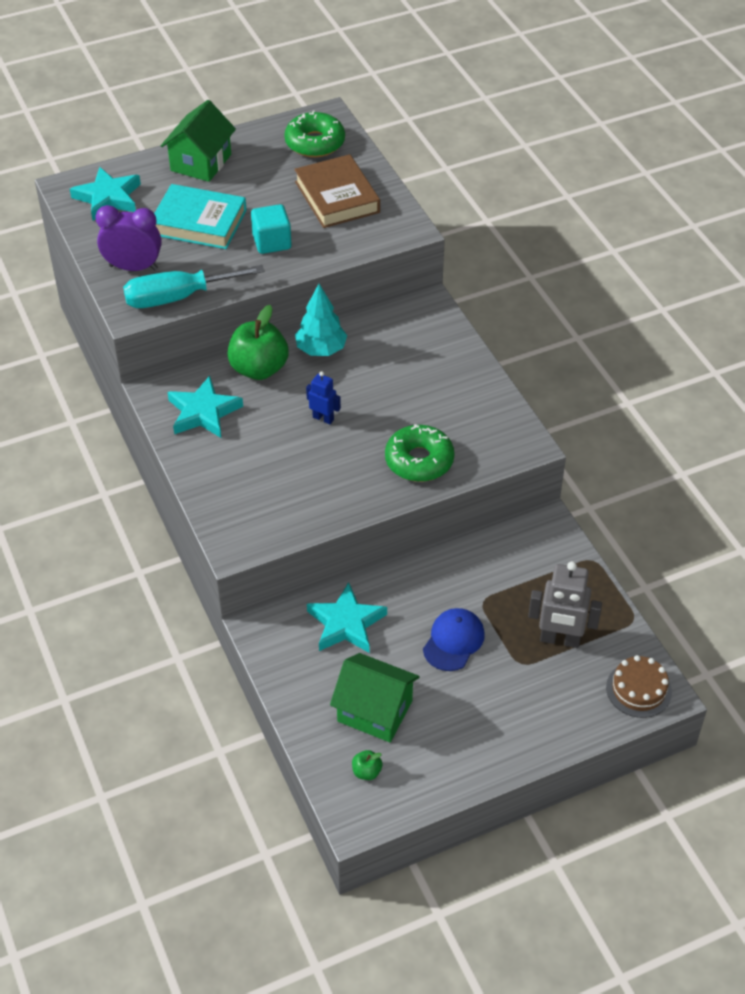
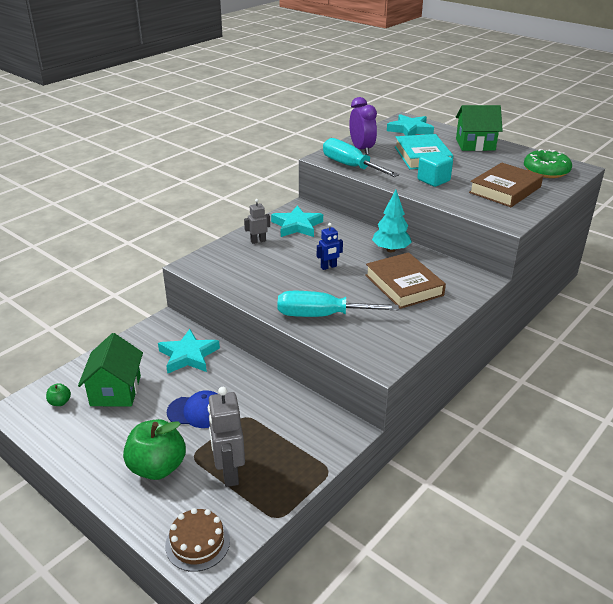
camera: 65 degrees right, 15 degrees down
(217, 463) = (258, 241): none -> grey robot
(259, 369) = (351, 233): green apple -> green apple (157, 467)
(323, 418) = (328, 267): blue robot -> blue robot turned 60 degrees clockwise
(401, 370) = (404, 285): none -> brown book
(419, 460) = (321, 315): green donut -> turquoise screwdriver

